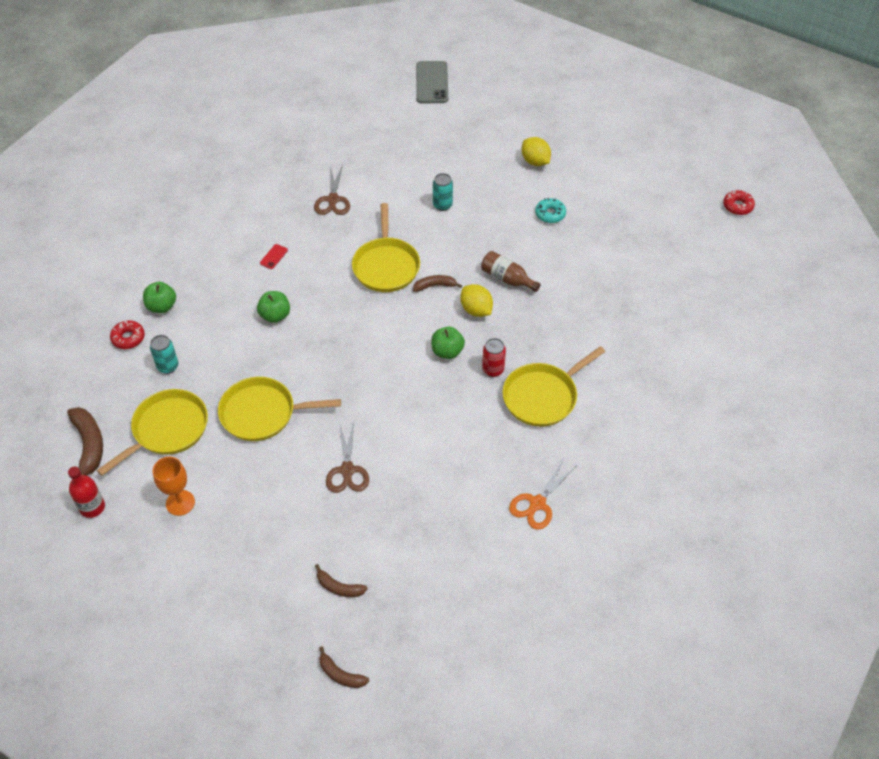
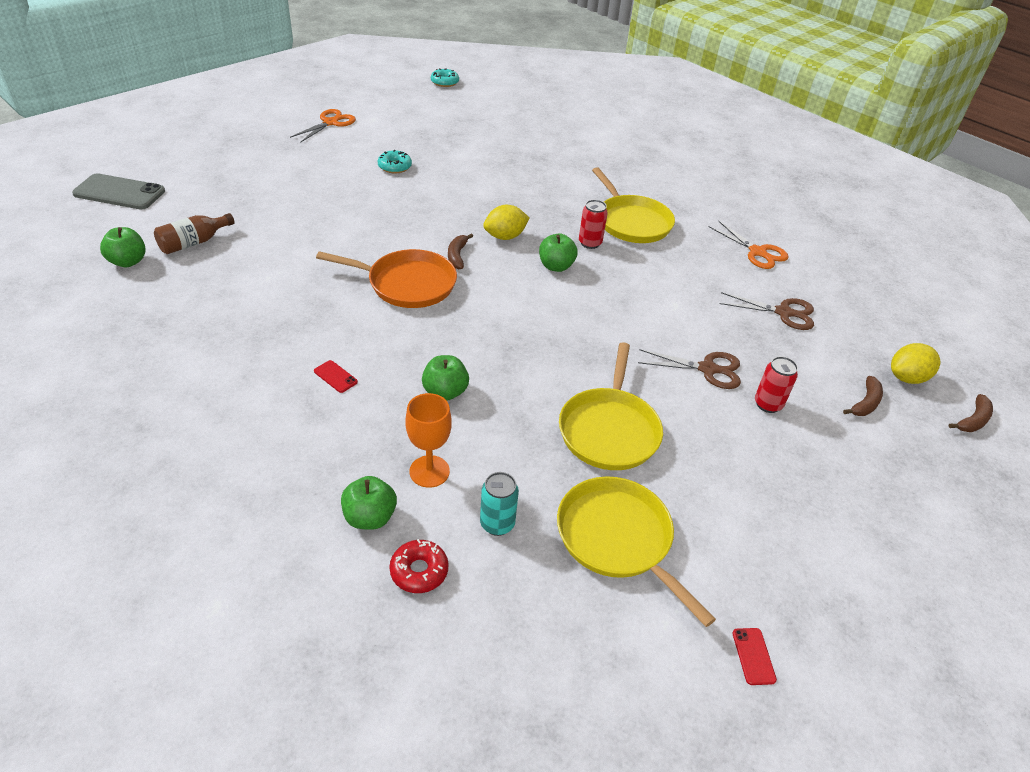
camera: 80 degrees left, 10 degrees down
(89, 445) = (632, 651): brown banana -> none
(92, 507) = (753, 656): red bottle -> red phone
(180, 503) = (748, 538): orange goblet -> orange goblet (429, 471)
(317, 514) = (768, 404): none -> red can
(333, 200) = (264, 305): brown scissors -> brown scissors (783, 313)
(354, 120) = (128, 262): none -> green apple
(386, 266) = (407, 284): yellow pan -> orange pan
(442, 205) = (335, 226): turquoise can -> none
(507, 279) = (470, 209): brown bottle -> brown bottle (193, 243)
(535, 161) = (312, 158): yellow lemon -> yellow lemon (907, 378)
(601, 153) = (330, 123): none -> orange scissors
(737, 206) = (444, 82): red donut -> turquoise donut

